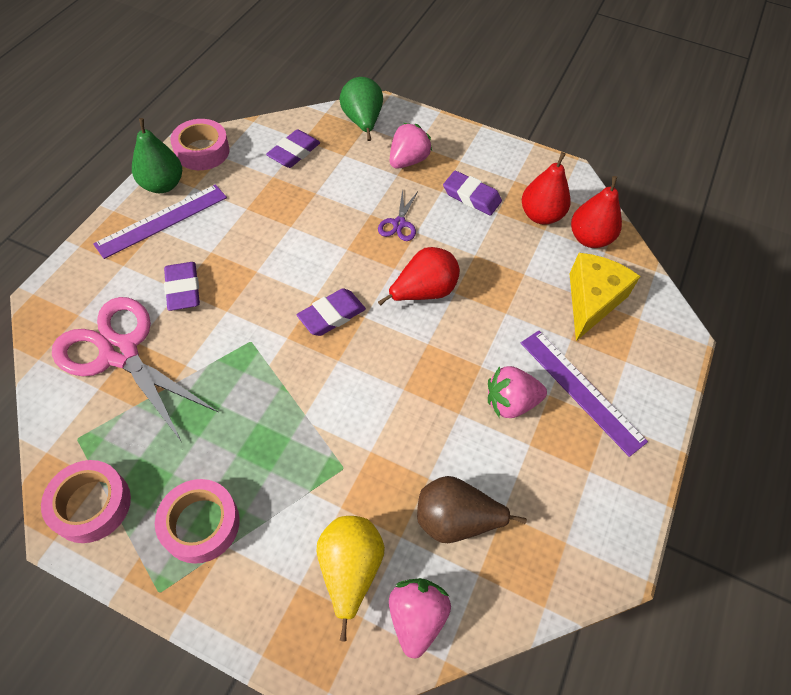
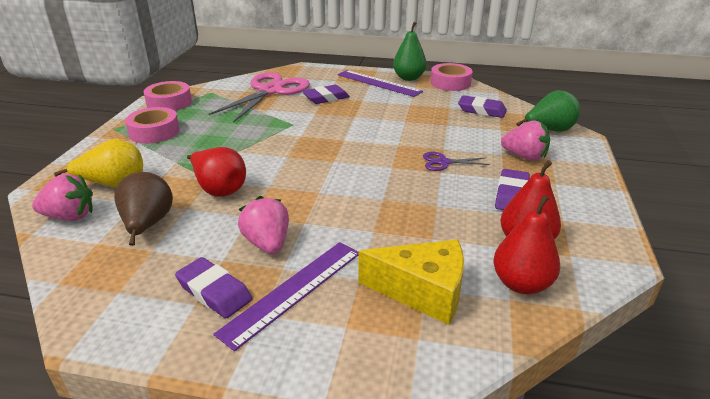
camera: 80 degrees right, 25 degrees down
(331, 315) = (328, 148): purple eraser -> purple eraser (214, 292)
(423, 292) = (373, 183): red pear -> red pear (219, 189)

